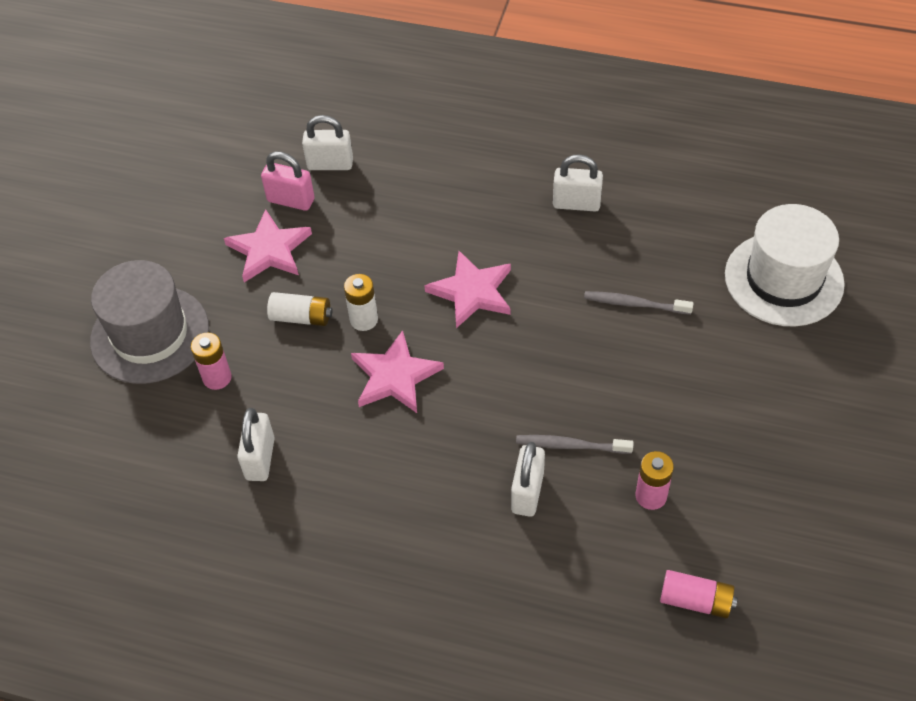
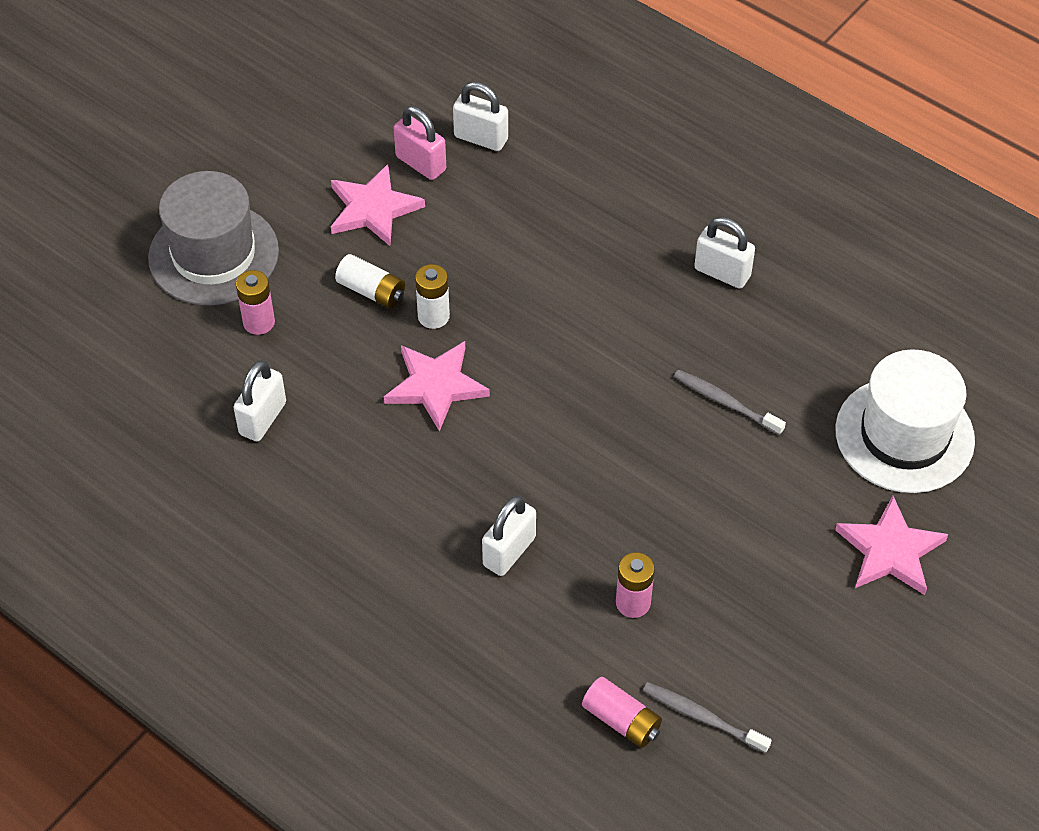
camera: 20 degrees right, 0 degrees up
(472, 292) = (560, 327): pink star -> pink star (890, 550)
(570, 445) = (578, 522): grey toothbrush -> grey toothbrush (702, 717)

